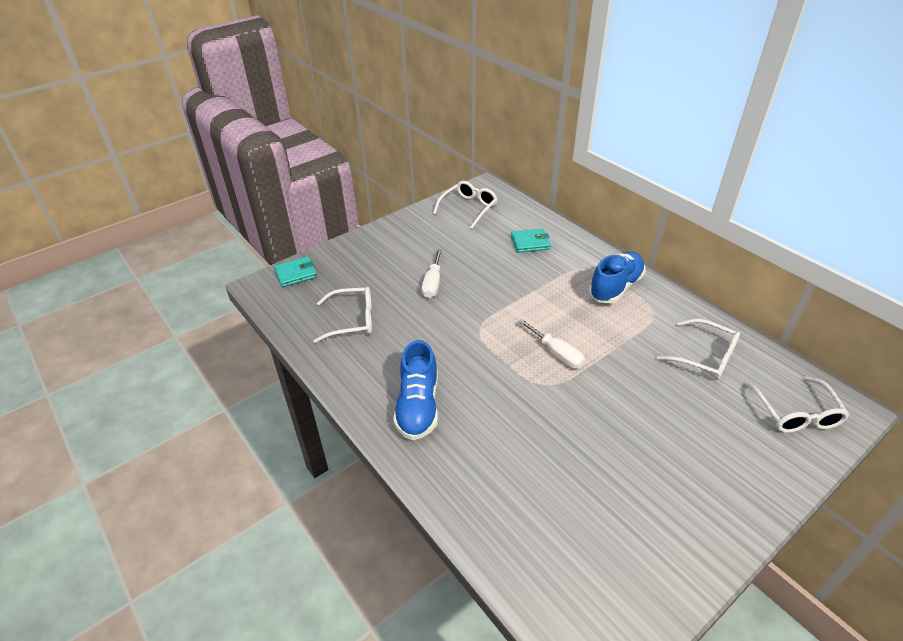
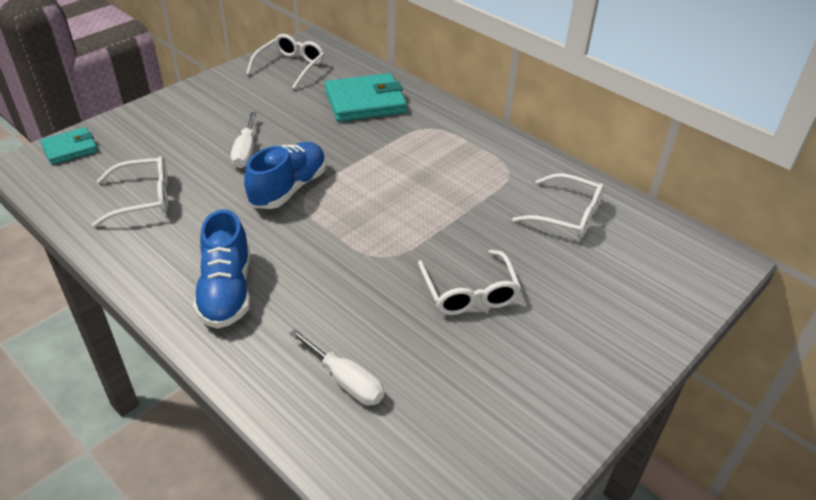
camera: 10 degrees left, 0 degrees up
(530, 242) = (365, 102): turquoise wallet -> turquoise wallet, size x1.71
(557, 354) = (396, 222): white screwdriver -> white screwdriver (346, 381)
(615, 287) = (465, 146): blue shoe -> blue shoe (289, 188)
(795, 413) = (667, 268): white glasses -> white glasses (469, 292)

